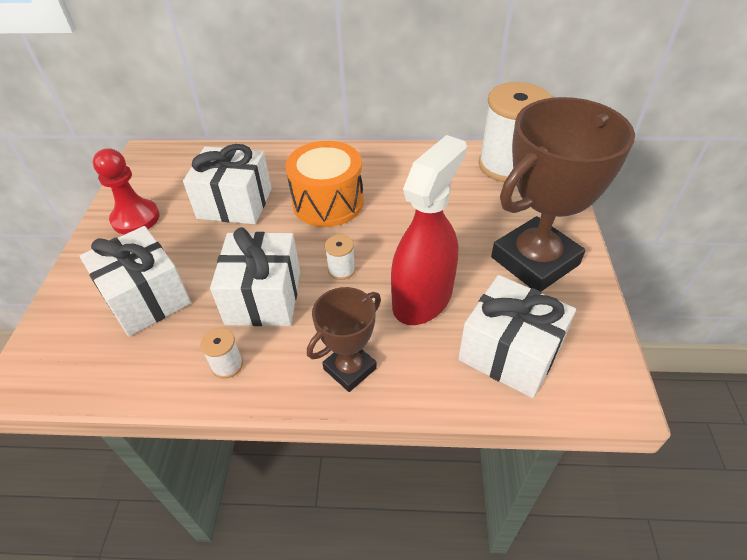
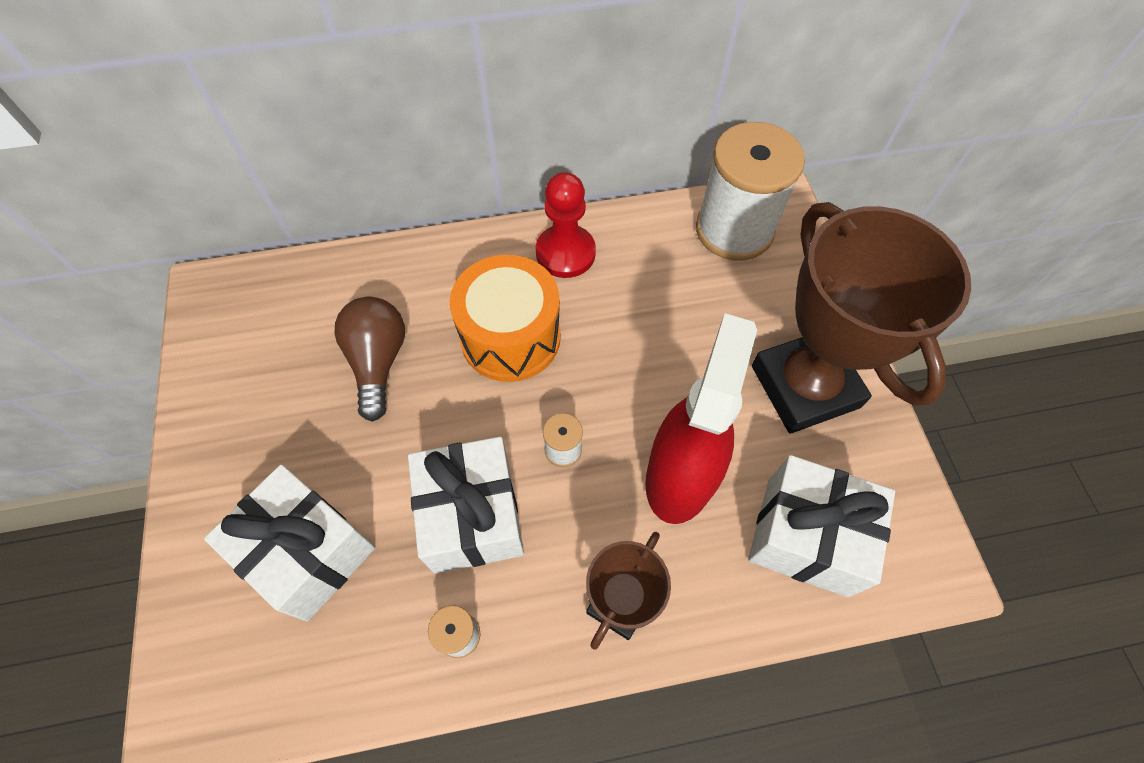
camera: 15 degrees left, 15 degrees up
(135, 218) = (239, 416): red pawn -> red pawn (565, 253)
(235, 203) = (378, 362): white gift -> brown light bulb
(535, 261) = (805, 386): brown trophy -> brown trophy turned 60 degrees counterclockwise

